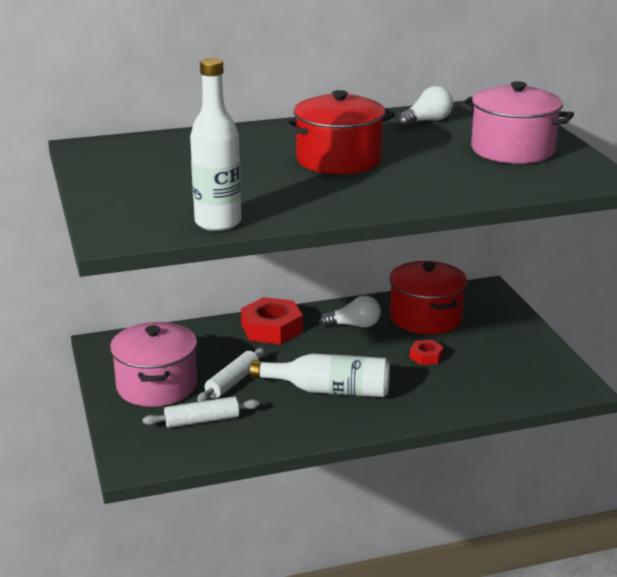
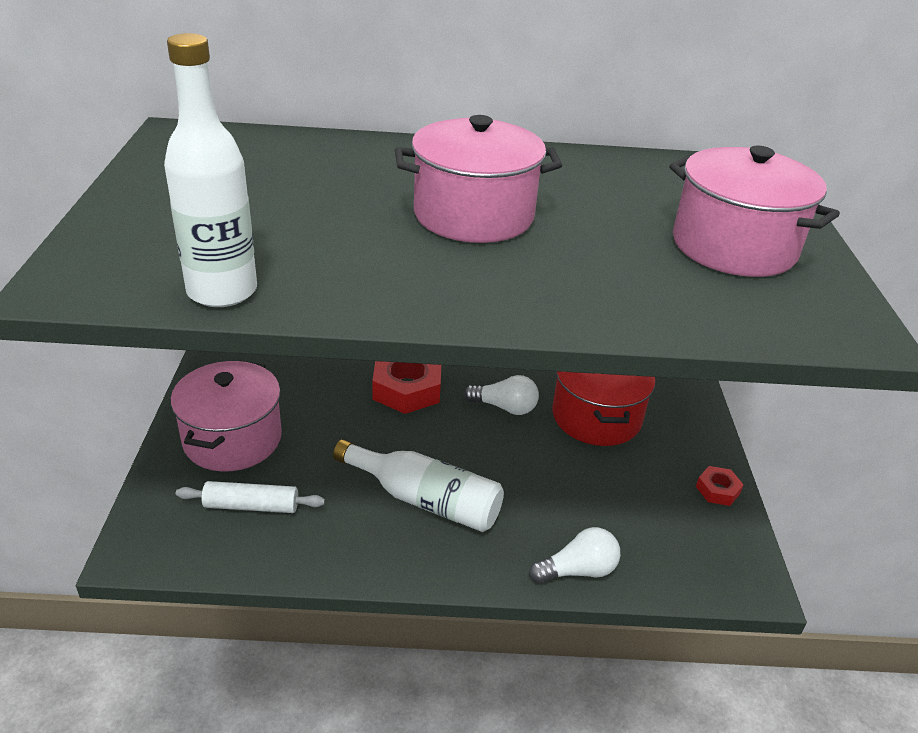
camera: 15 degrees right, 10 degrees up
(232, 382) = (319, 456): white rolling pin -> none
(338, 160) = (473, 215): red pot -> pink pot
(426, 121) = (636, 175): white light bulb -> white light bulb (577, 570)
(426, 356) = (569, 477): red nut -> red nut (717, 490)

